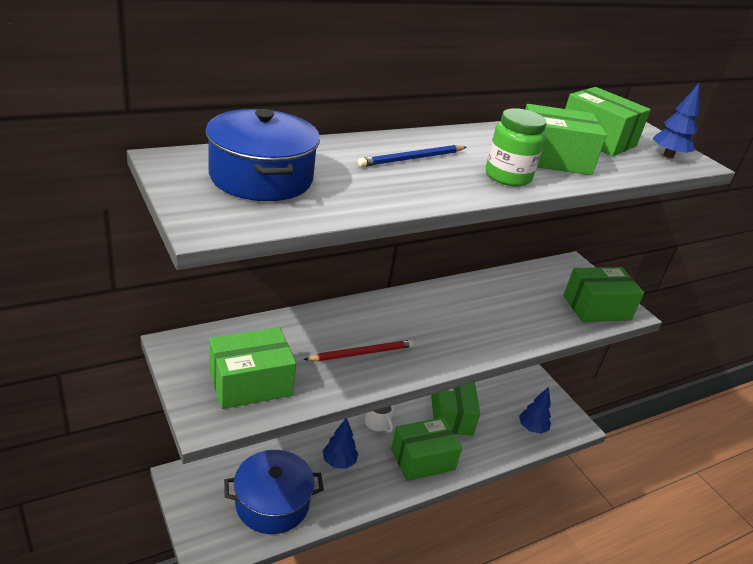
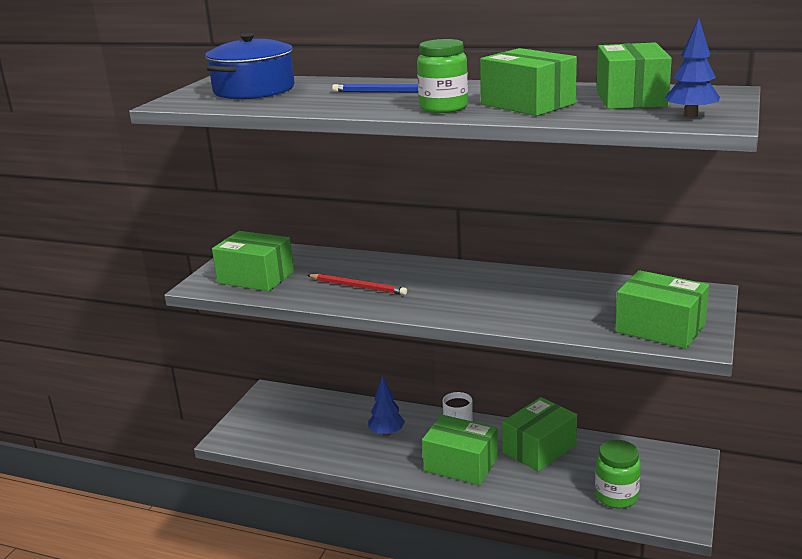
camera: 55 degrees right, 10 degrees down
(272, 503) = (303, 433): blue pot -> none
(532, 428) = (616, 496): blue tree -> green jar

